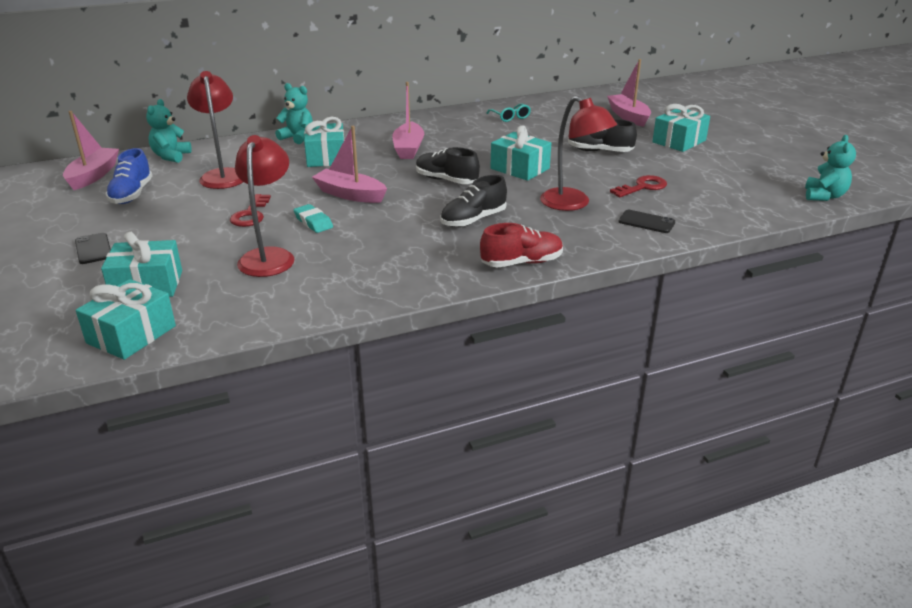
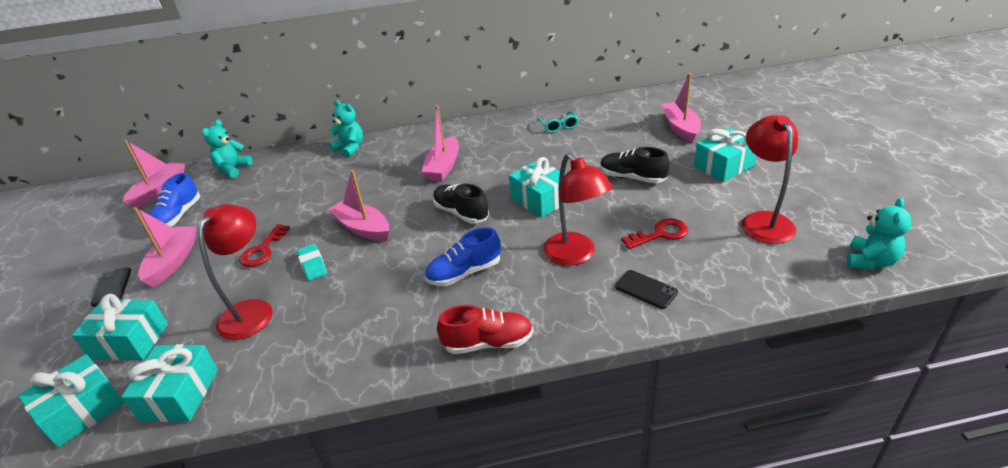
camera: 15 degrees right, 5 degrees up
(152, 227) = (173, 262): none -> pink boat
(223, 175) = (264, 195): red lamp -> red lamp (763, 221)
(326, 157) = (363, 176): turquoise gift -> turquoise gift (180, 394)
(473, 220) = (464, 273): black shoe -> blue shoe

